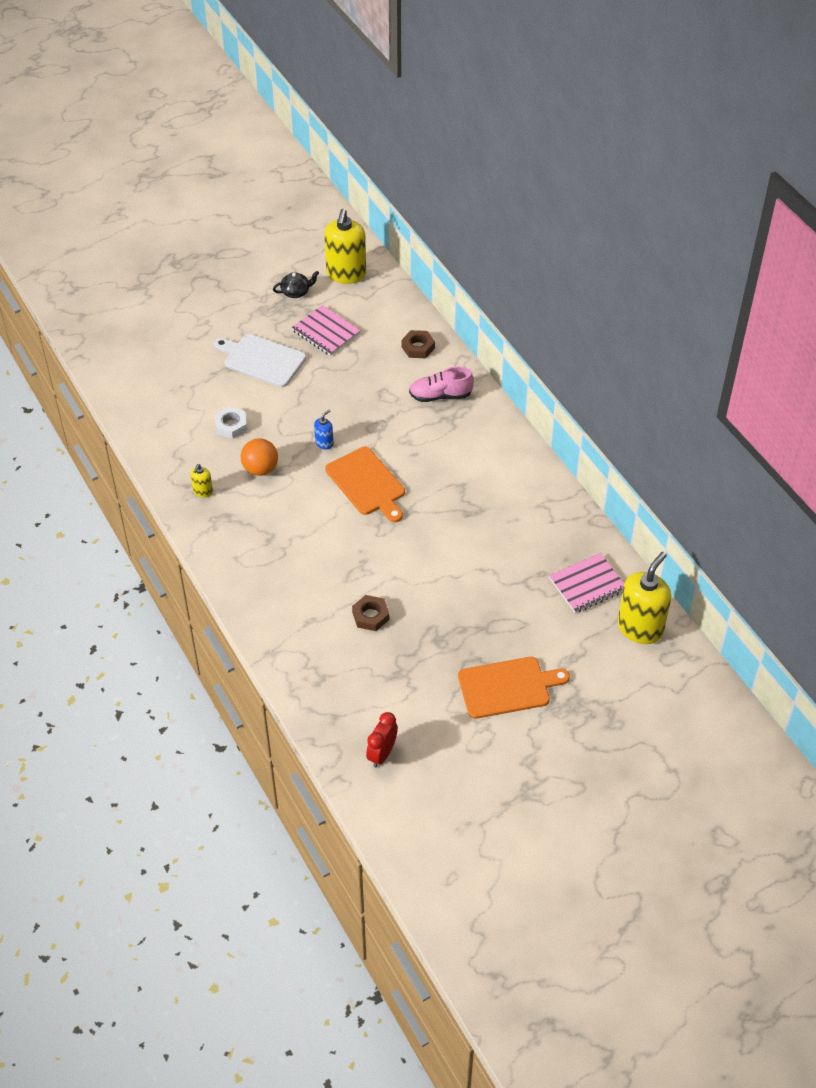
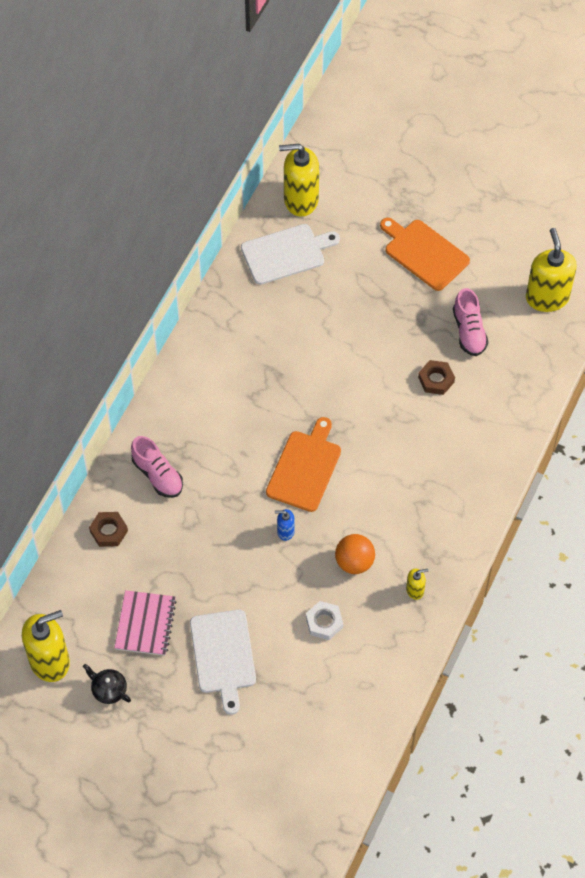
camera: 125 degrees left, 10 degrees up
(382, 754) = (547, 297): red clock -> yellow soap dispenser
(397, 669) = (469, 331): none -> pink shoe
(587, 585) = (286, 253): pink notebook -> white cutting board

